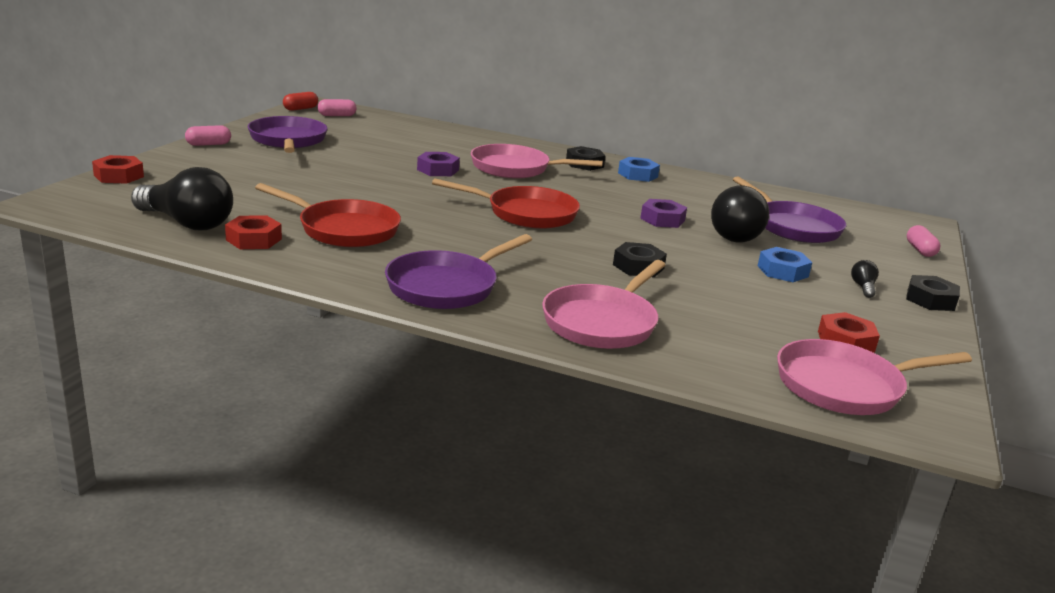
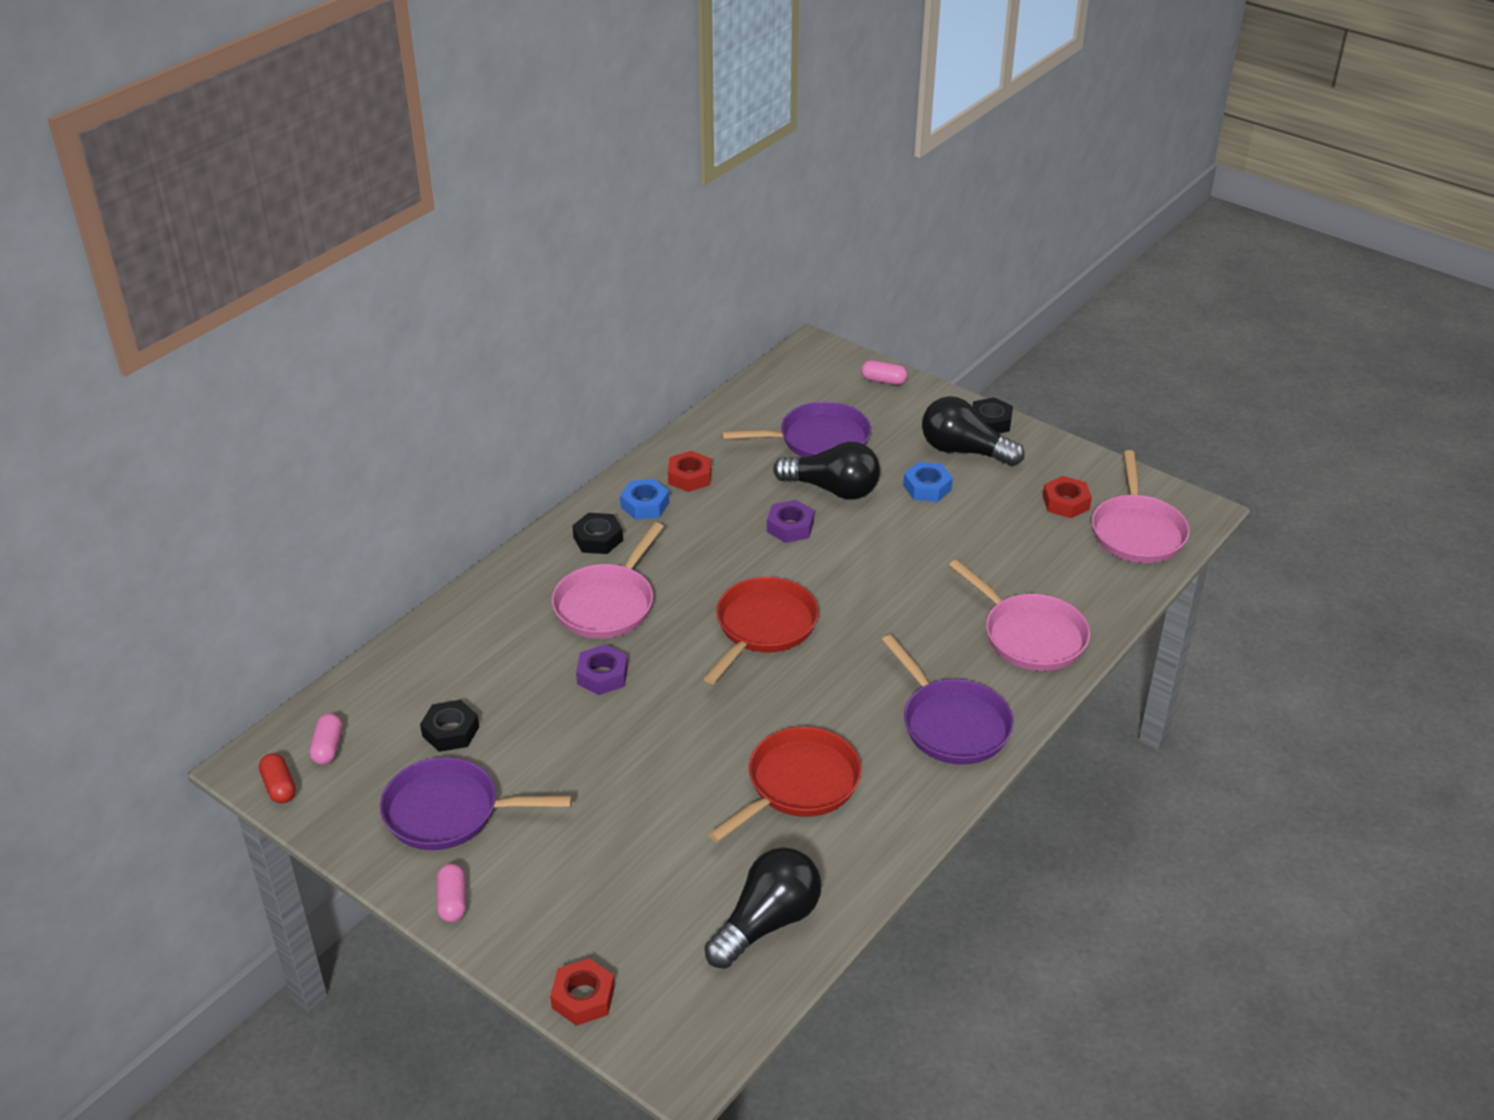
camera: 70 degrees left, 15 degrees up
(254, 239) = (822, 863): red nut -> red nut (689, 477)
(638, 266) = (911, 580): black nut -> black nut (450, 731)
(863, 287) = (964, 451): black light bulb -> black light bulb, size x2.37

